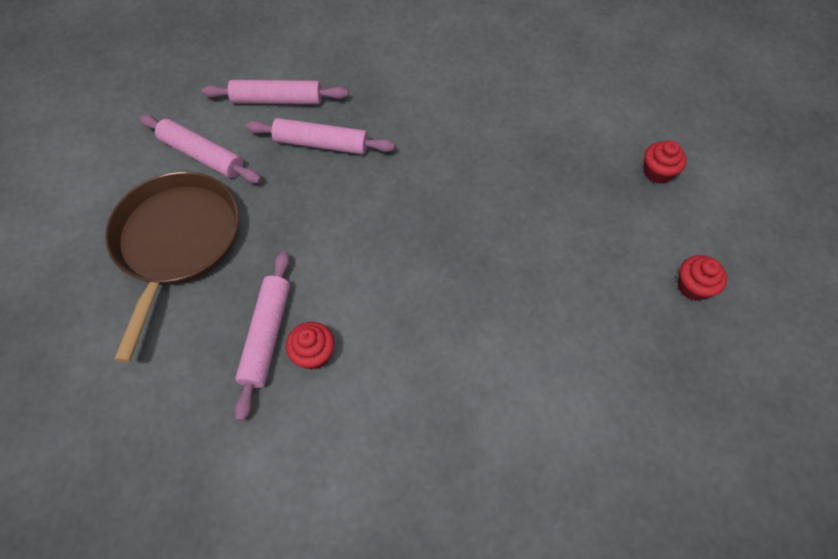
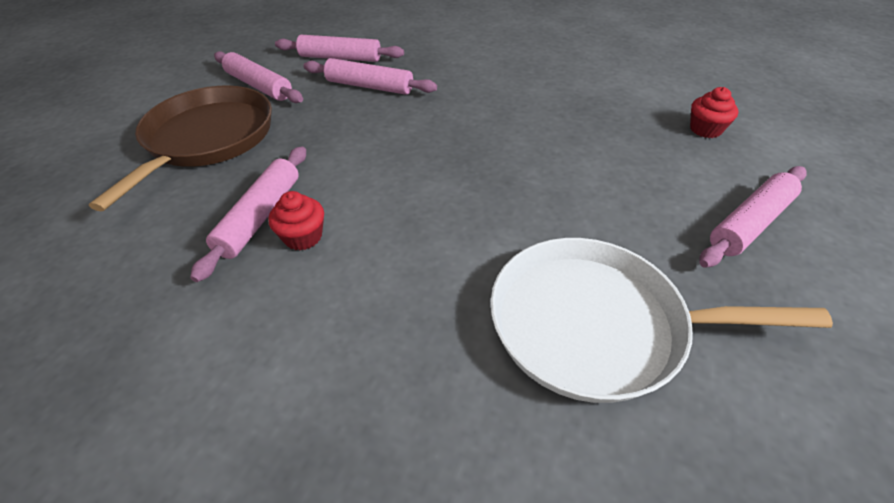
camera: 10 degrees right, 15 degrees down
(575, 410) = (597, 325): none -> white pan
(693, 287) = (750, 223): red cupcake -> pink rolling pin

